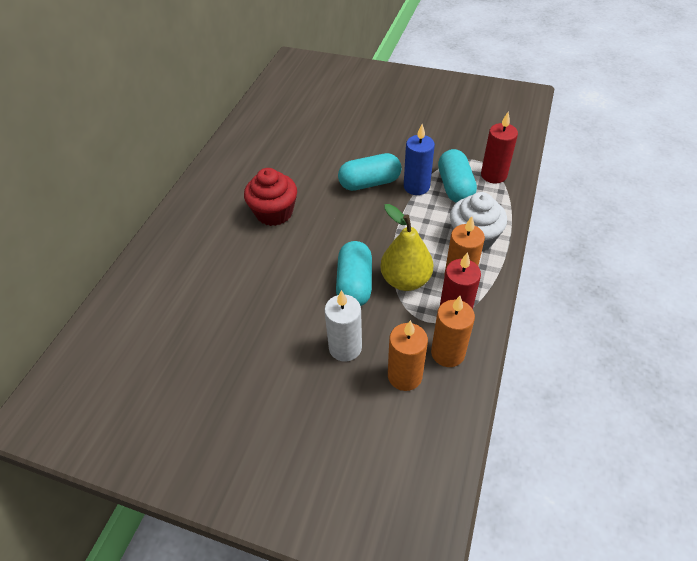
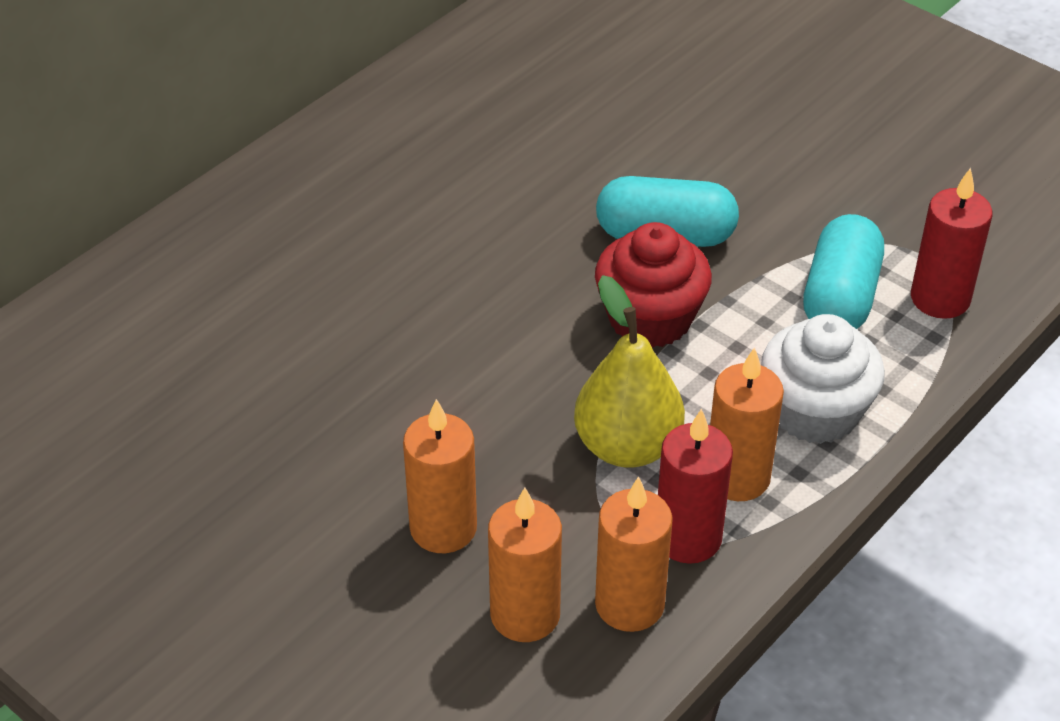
camera: 20 degrees right, 5 degrees down
(274, 213) = (443, 236): red cupcake -> red cupcake (650, 319)
(345, 347) = (443, 528): white candle -> orange candle
(354, 284) = (524, 421): turquoise capsule -> none
(416, 187) = (758, 272): blue candle -> none

